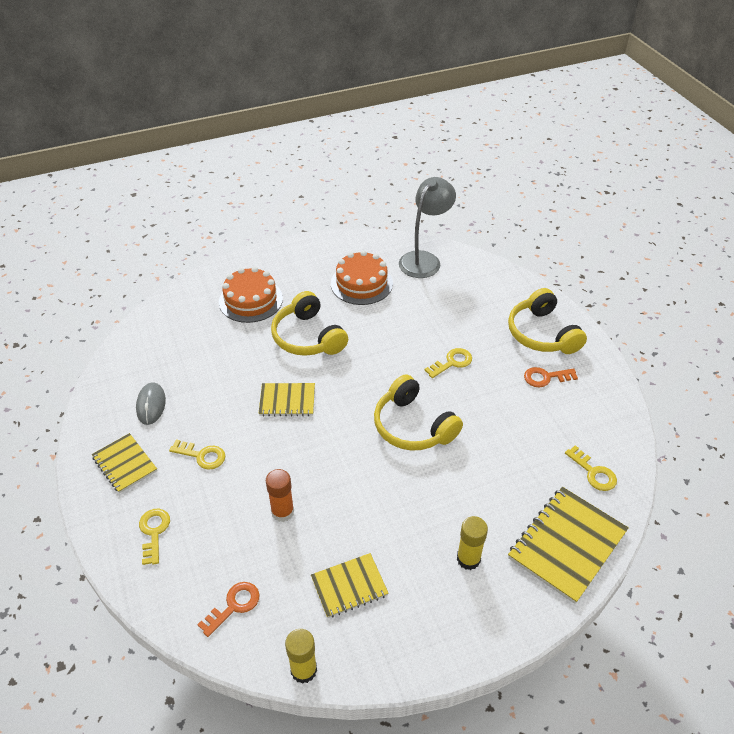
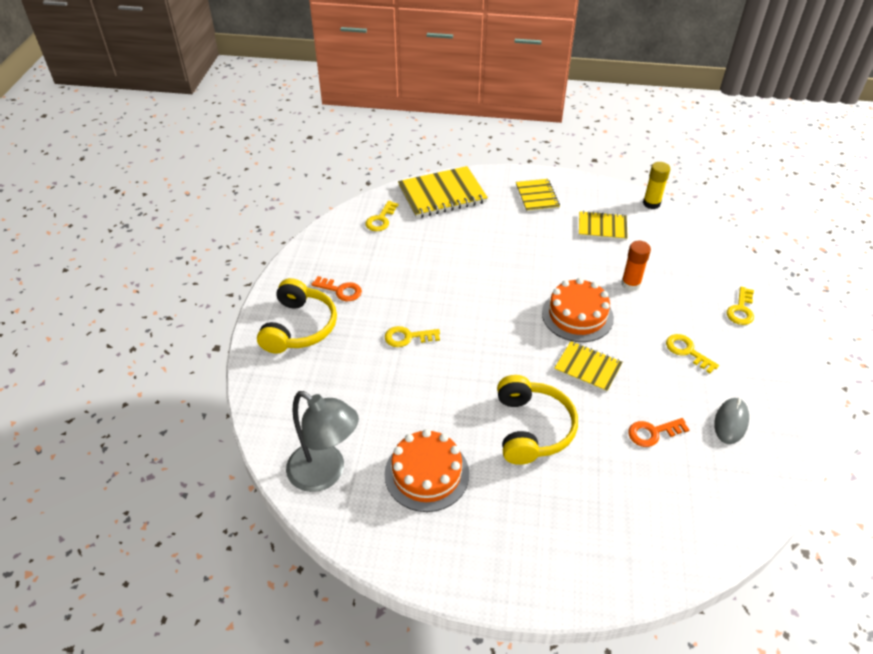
camera: 150 degrees left, 0 degrees up
(125, 464) = (763, 373): yellow notebook -> yellow notebook (537, 197)
(234, 606) = (687, 246): orange key -> orange key (653, 433)
(250, 300) = (576, 514): orange cake -> orange cake (577, 315)
(413, 426) = (487, 300): yellow headphones -> none
(424, 259) = (325, 473): grey lamp -> grey lamp turned 120 degrees counterclockwise
(468, 559) = (512, 211): yellow glue stick -> none
(593, 472) = (381, 219): yellow key -> yellow key turned 150 degrees counterclockwise

